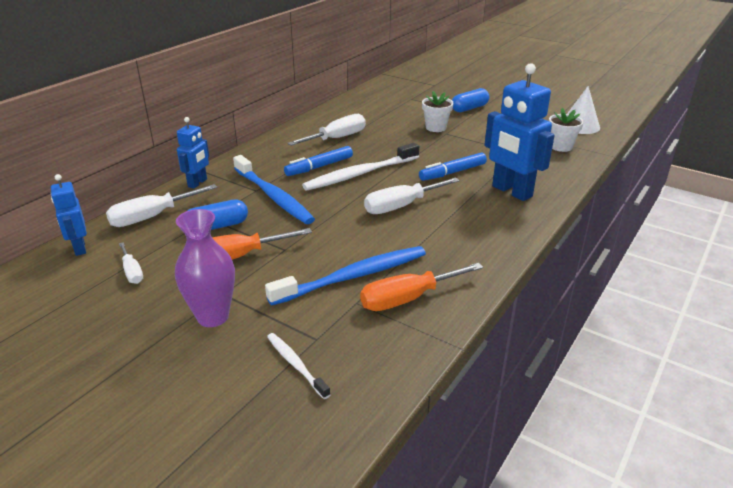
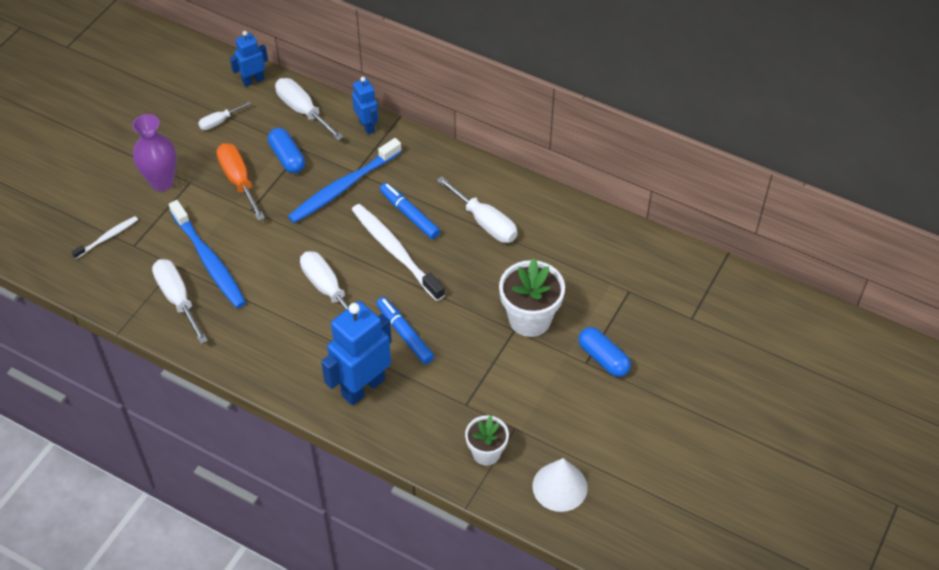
camera: 85 degrees right, 20 degrees up
(198, 183) = (367, 126): blue robot -> blue robot turned 135 degrees counterclockwise
(408, 299) = (178, 299): orange screwdriver -> white screwdriver
(435, 128) = (530, 319): white flower pot -> white flower pot, size x1.60

